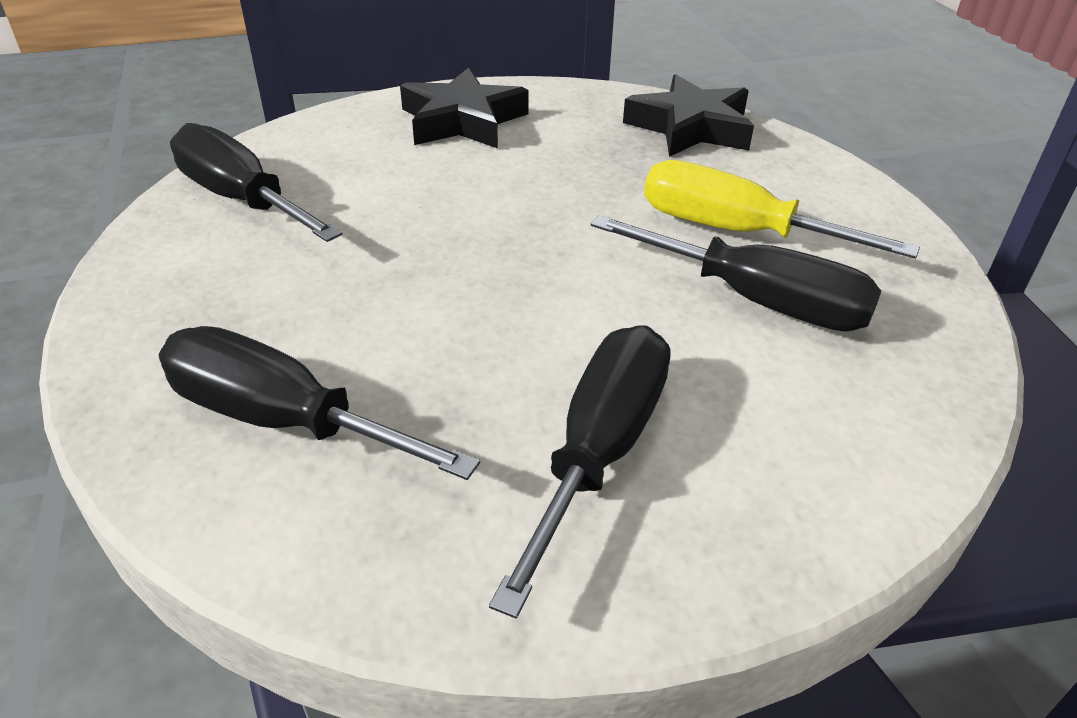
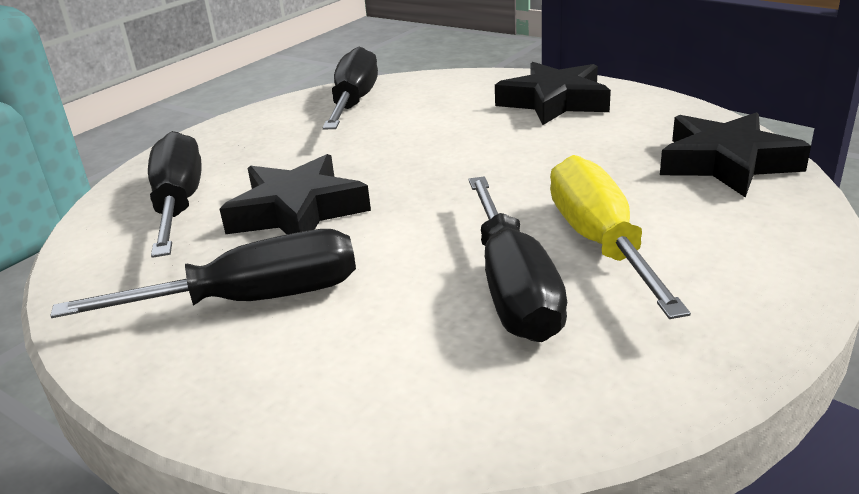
camera: 55 degrees right, 10 degrees down
(447, 345) = (297, 211): none -> black star

